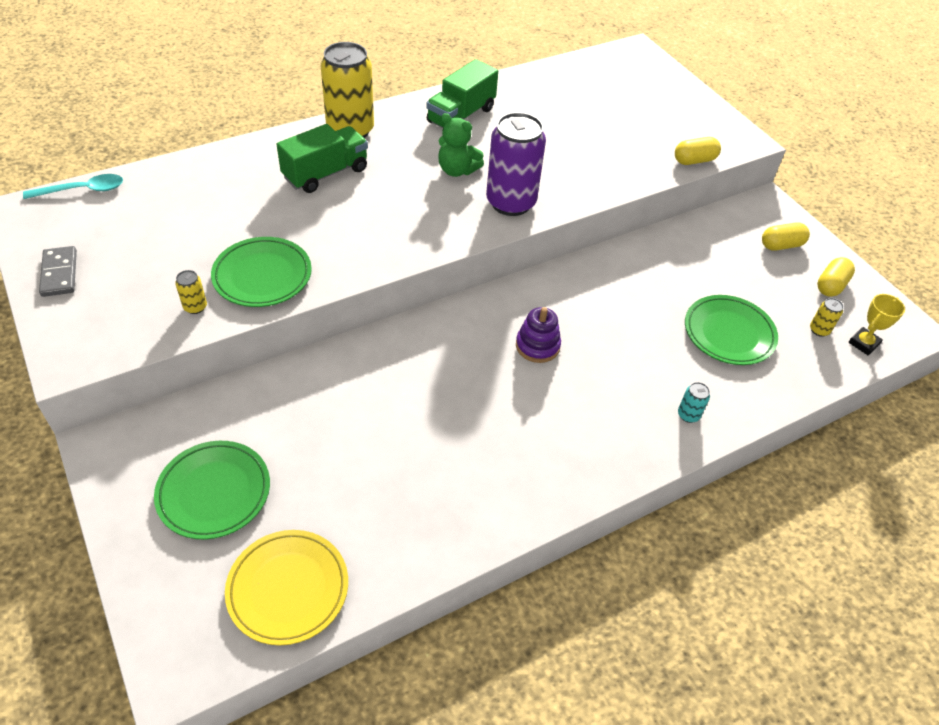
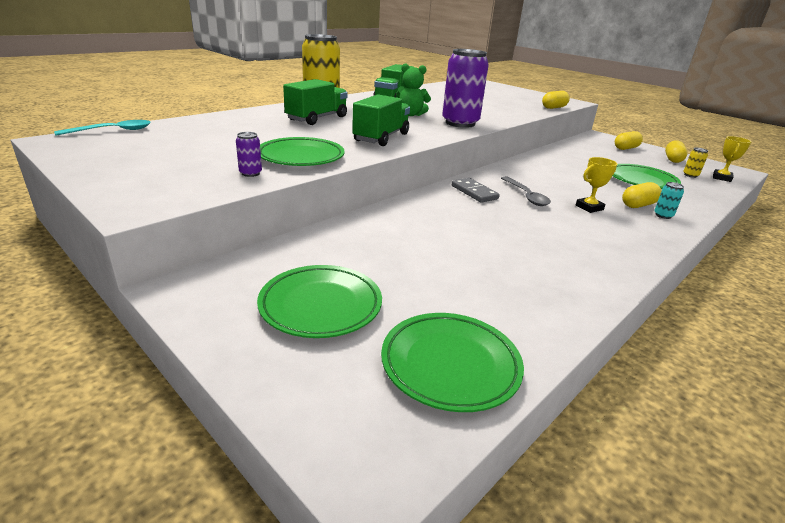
camera: 15 degrees left, 20 degrees down
(59, 273) = (104, 166): grey domino -> grey domino (474, 192)
(195, 307) = (250, 173): yellow can -> purple can
(288, 589) = (450, 365): yellow plate -> green plate
(381, 235) = (381, 137): none -> green truck
(537, 346) = (526, 196): purple stacking toy -> grey spoon
(602, 383) = (589, 207): none -> yellow trophy
(673, 388) = (638, 205): none -> yellow capsule

